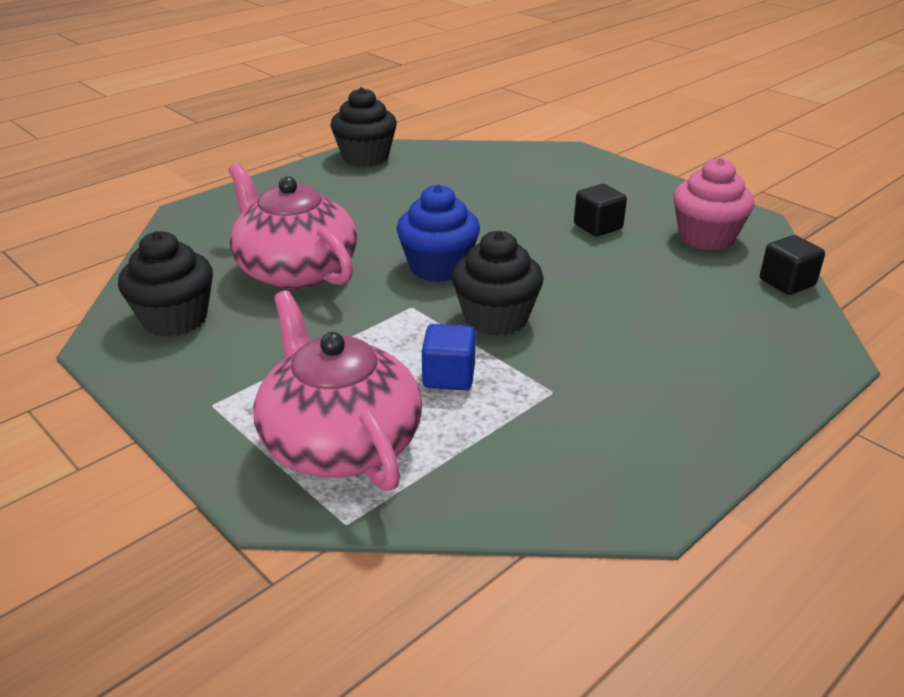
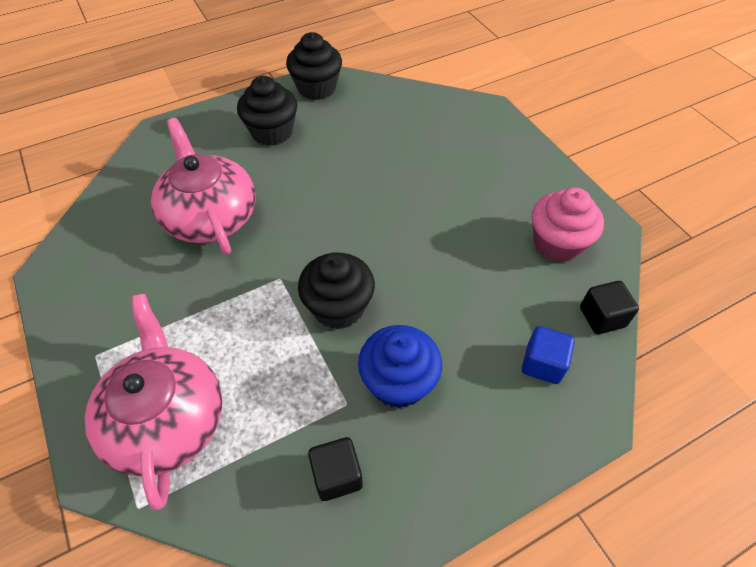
camera: 15 degrees right, 20 degrees up
(175, 319) = (104, 254): black cupcake -> black cupcake (272, 132)
(438, 267) = (319, 235): blue cupcake -> blue cupcake (398, 382)
(449, 376) = (274, 367): blue cube -> blue cube (542, 364)
(598, 227) = (469, 211): black cube -> black cube (337, 475)

